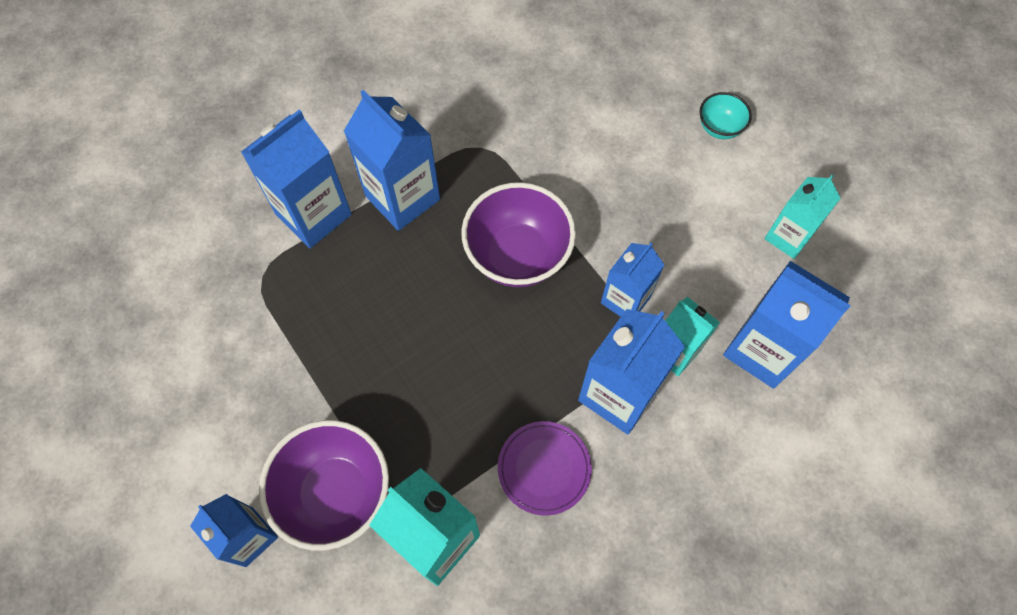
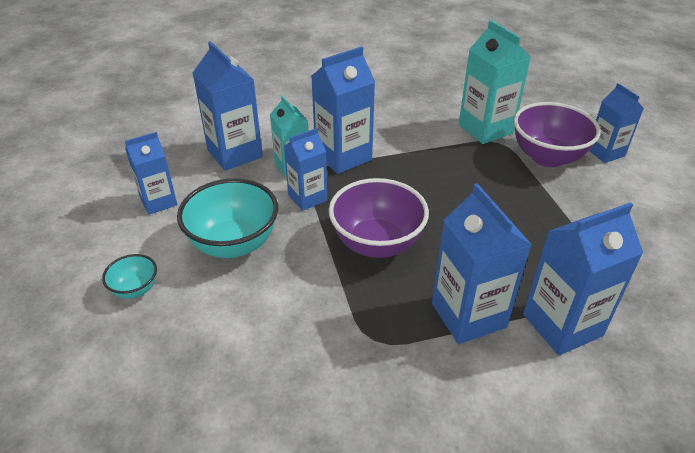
camera: 160 degrees left, 25 degrees down
(544, 468) = (408, 139): purple plate -> none
(665, 207) = (234, 244): none -> turquoise bowl
(788, 237) = (158, 201): turquoise carton -> blue carton

